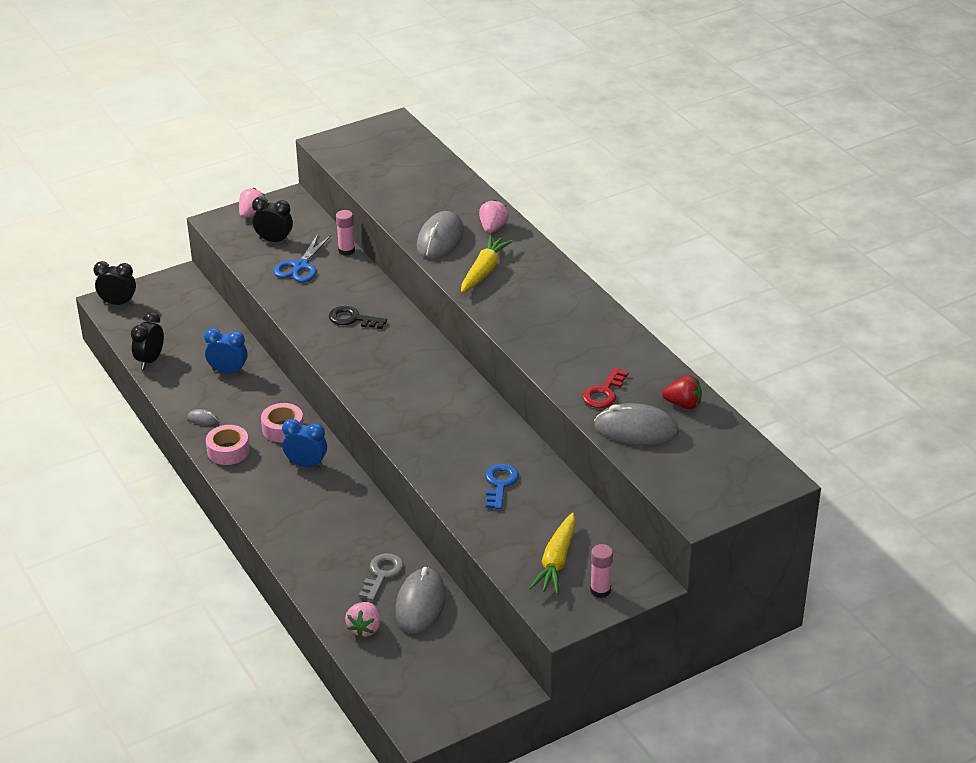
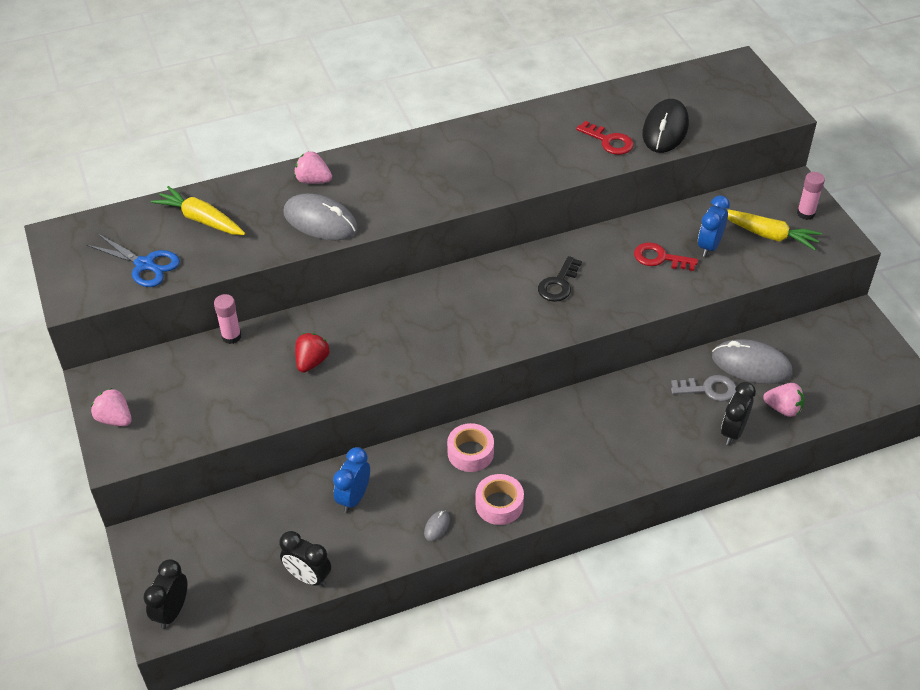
camera: 80 degrees left, 10 degrees up
(274, 240) = (183, 401): black clock -> black clock (733, 431)
(300, 266) = (247, 379): blue scissors -> blue scissors (145, 265)
(306, 464) = (535, 436): blue clock -> blue clock (709, 246)
(352, 319) = (366, 341): black key -> black key (558, 284)
(382, 574) = (709, 389): grey key -> grey key turned 150 degrees clockwise
(484, 271) = (390, 195): yellow carrot -> yellow carrot (201, 219)
(500, 484) = (659, 258): blue key -> red key
(636, 429) = (665, 129): grey mouse -> black mouse
(683, 404) = (633, 98): red strawberry -> red strawberry (312, 362)

